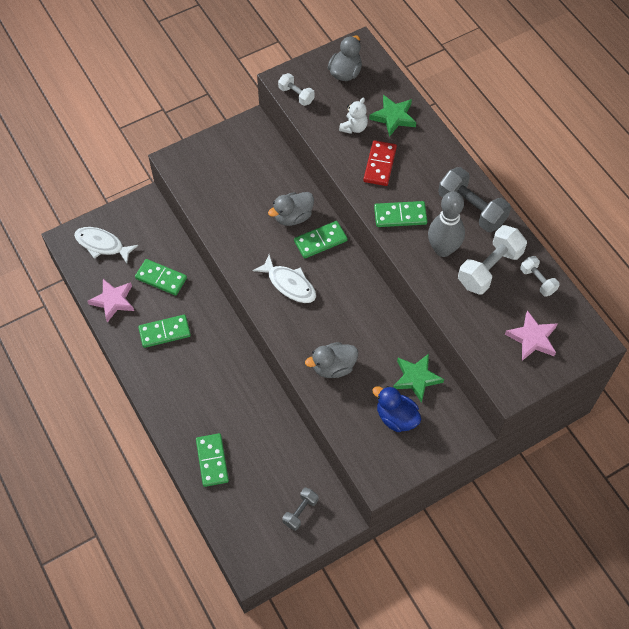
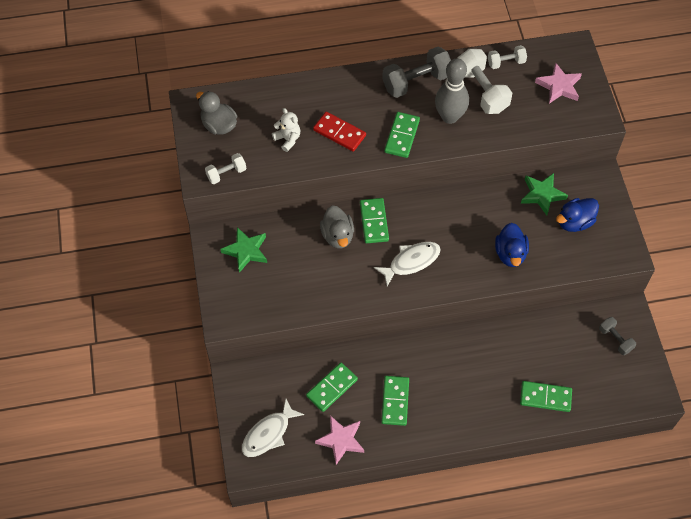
camera: 70 degrees left, 0 degrees up
(333, 367) = (510, 254): grey duck -> blue duck
(393, 117) = (290, 104): green star -> green star (246, 251)

